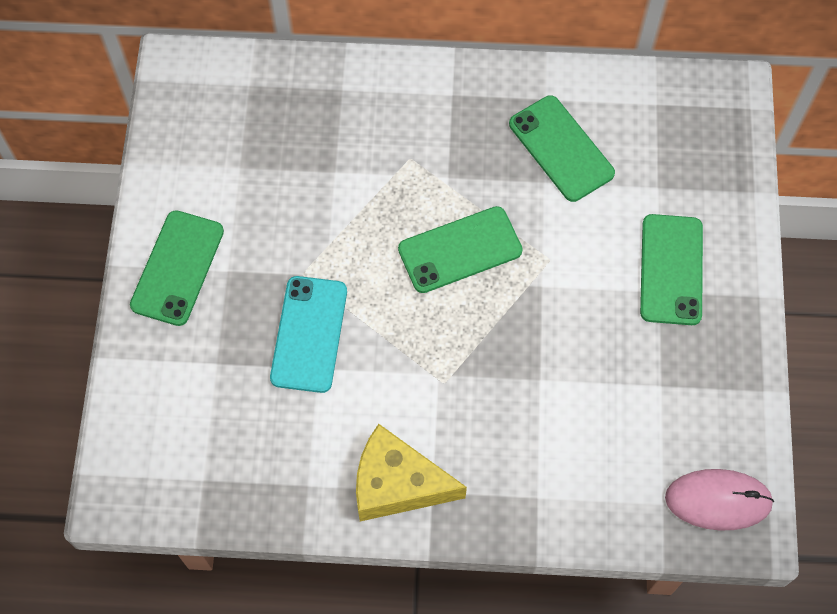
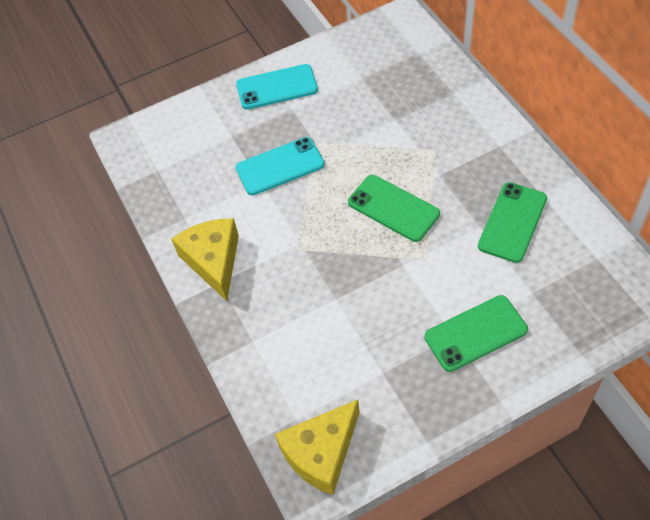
camera: 65 degrees right, 10 degrees down
(177, 268) = (277, 87): green phone -> turquoise phone
(718, 500) = (321, 453): pink mouse -> yellow cheese

